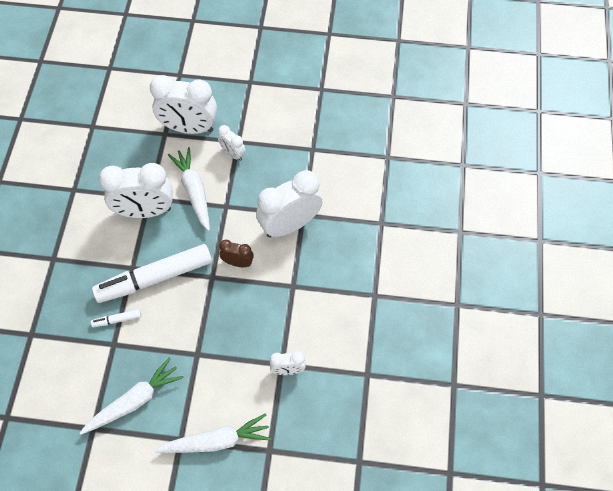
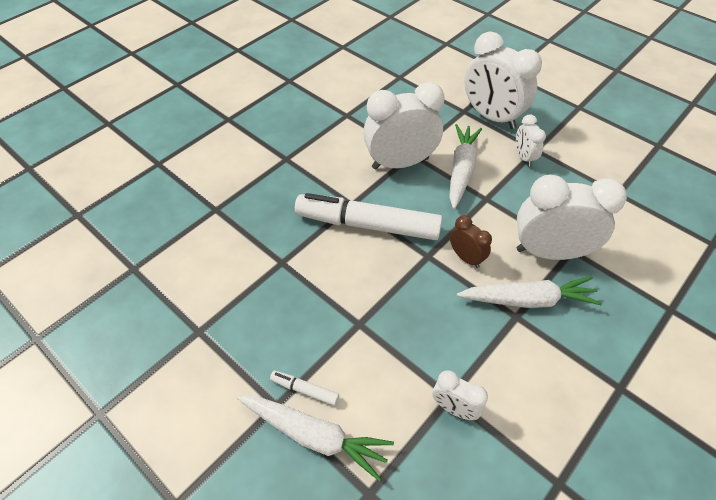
camera: 35 degrees right, 10 degrees down
(117, 320) = (303, 242): white marker -> white marker (305, 390)
(134, 401) = (259, 330): white carrot -> white carrot (528, 300)
(145, 211) = (400, 163): white clock -> white clock turned 135 degrees clockwise

